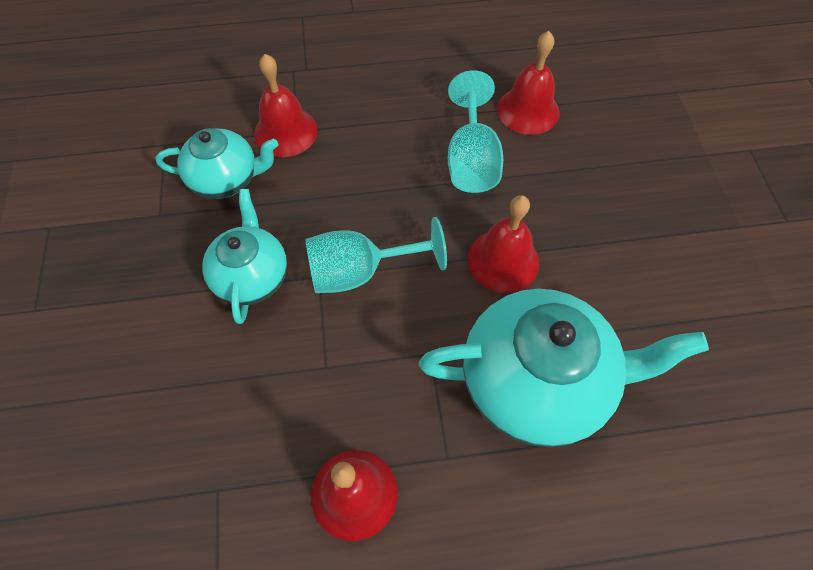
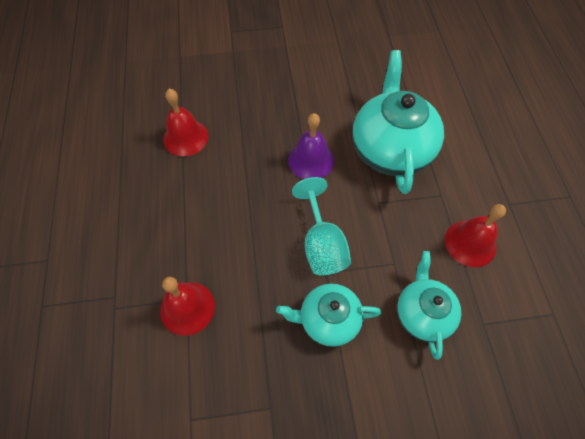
camera: 90 degrees left, 0 degrees up
(226, 179) = (235, 353): turquoise teapot -> turquoise teapot (422, 313)
(471, 160) = (228, 174): turquoise goblet -> none
(503, 260) = (311, 160): red bell -> purple bell

